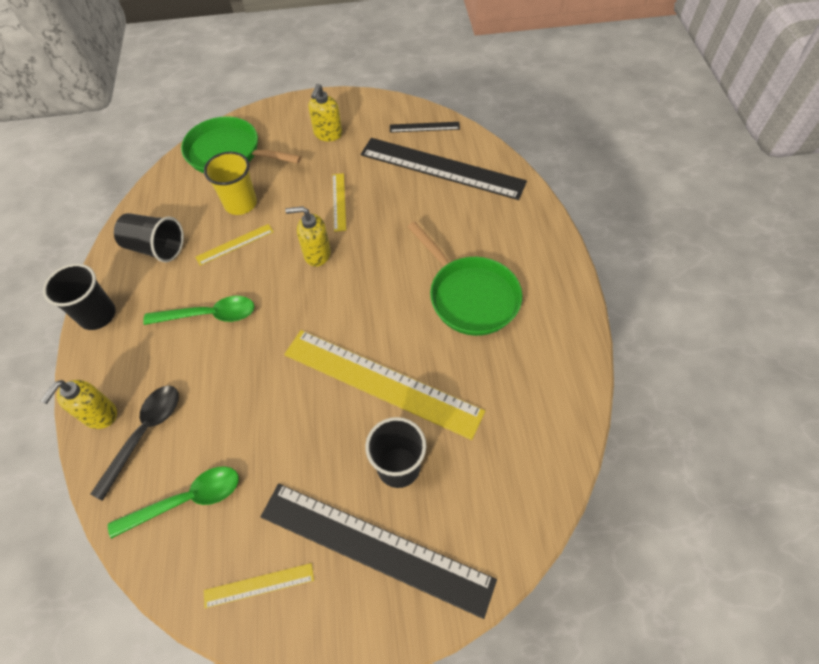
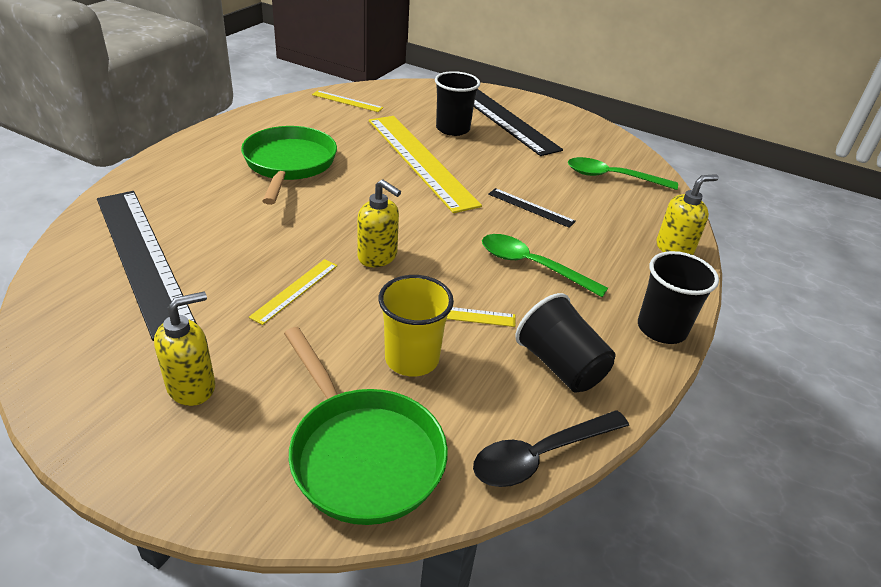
camera: 150 degrees left, 20 degrees down
(145, 433) = (634, 220): black spoon -> black spoon (540, 455)
(259, 585) = (580, 133): yellow ruler -> yellow ruler (347, 101)
(424, 127) = (72, 313): black ruler -> black ruler (531, 207)

